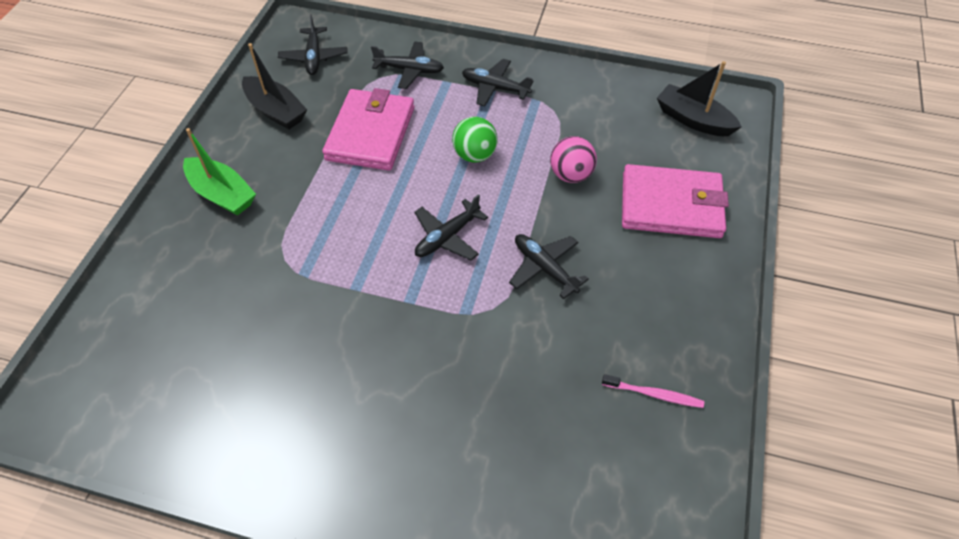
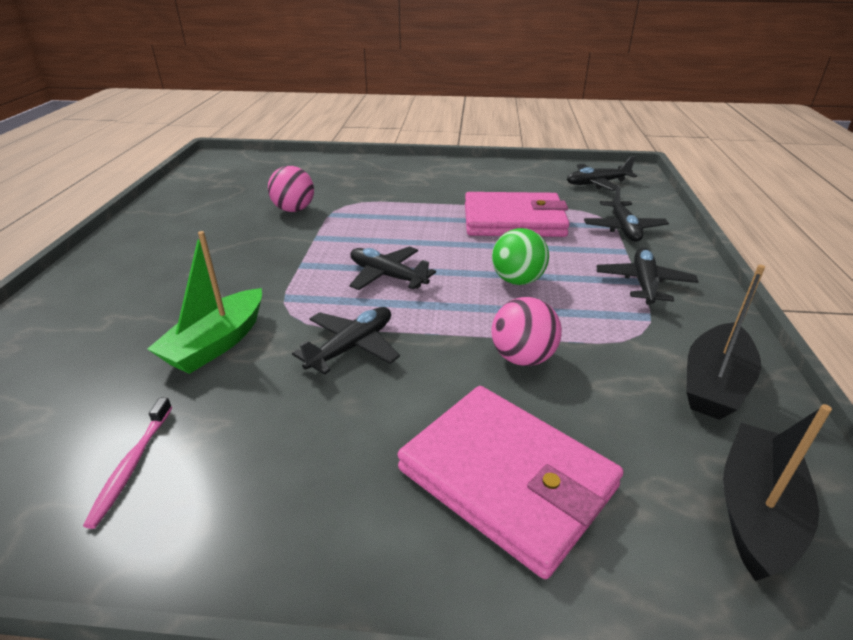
camera: 80 degrees right, 20 degrees down
(222, 194) = (409, 174): green boat -> green boat (216, 343)
(276, 111) = (514, 179): black boat -> black boat (714, 384)
(278, 309) = (294, 210): none -> pink ball
(671, 205) = (507, 479): pink wallet -> pink wallet turned 45 degrees counterclockwise

